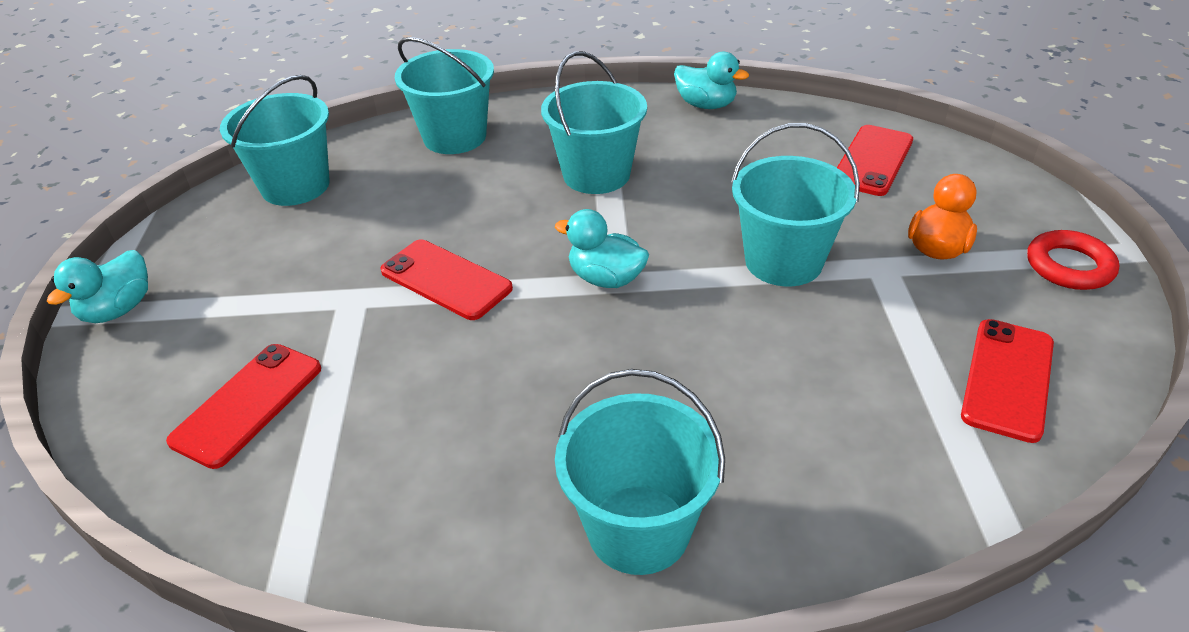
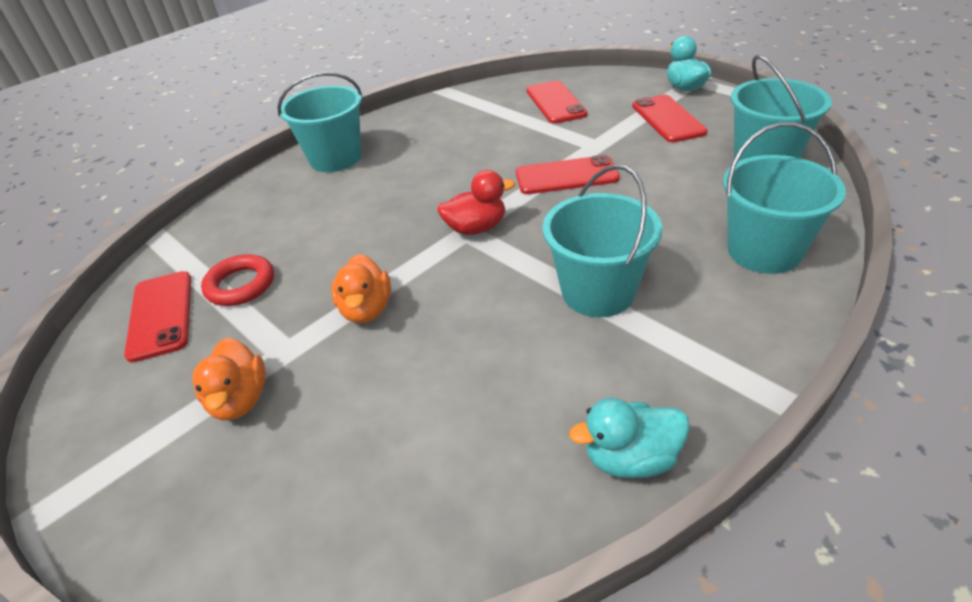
camera: 140 degrees right, 0 degrees up
(606, 278) = (476, 228): turquoise duck -> red duck
(783, 261) = (366, 309): turquoise bucket -> orange duck
(872, 160) = (359, 490): red phone -> red phone (668, 119)
(1069, 266) = (103, 456): red ring -> red ring (240, 285)

